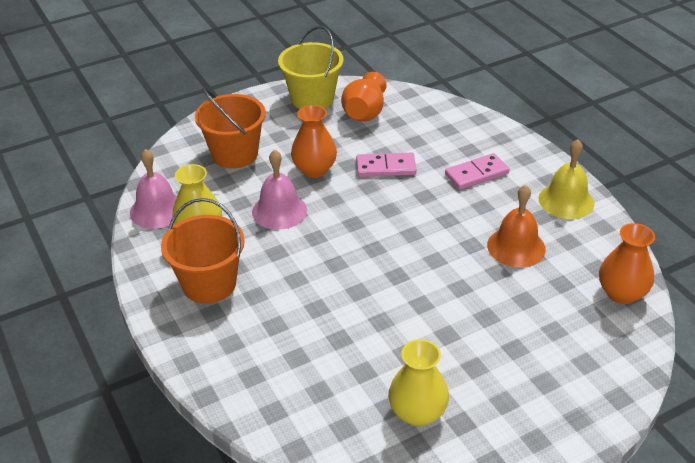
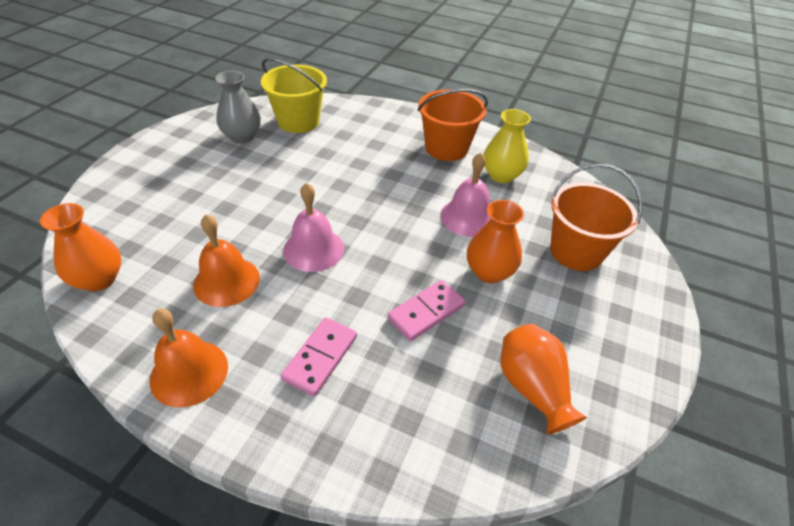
camera: 140 degrees right, 5 degrees up
(157, 210) = (552, 176): pink bell -> pink bell (313, 249)
(312, 99) = (613, 374): yellow bucket -> yellow bucket (298, 121)
(417, 412) = (242, 136): yellow vase -> grey vase
(566, 200) = (189, 372): yellow bell -> orange bell

